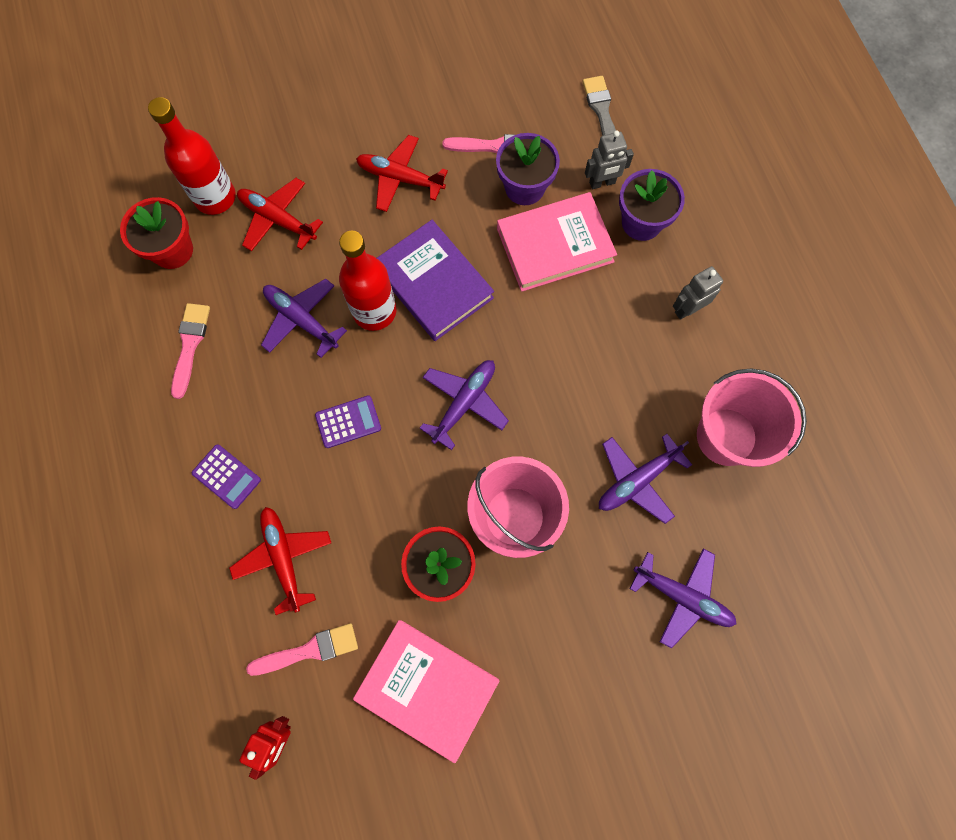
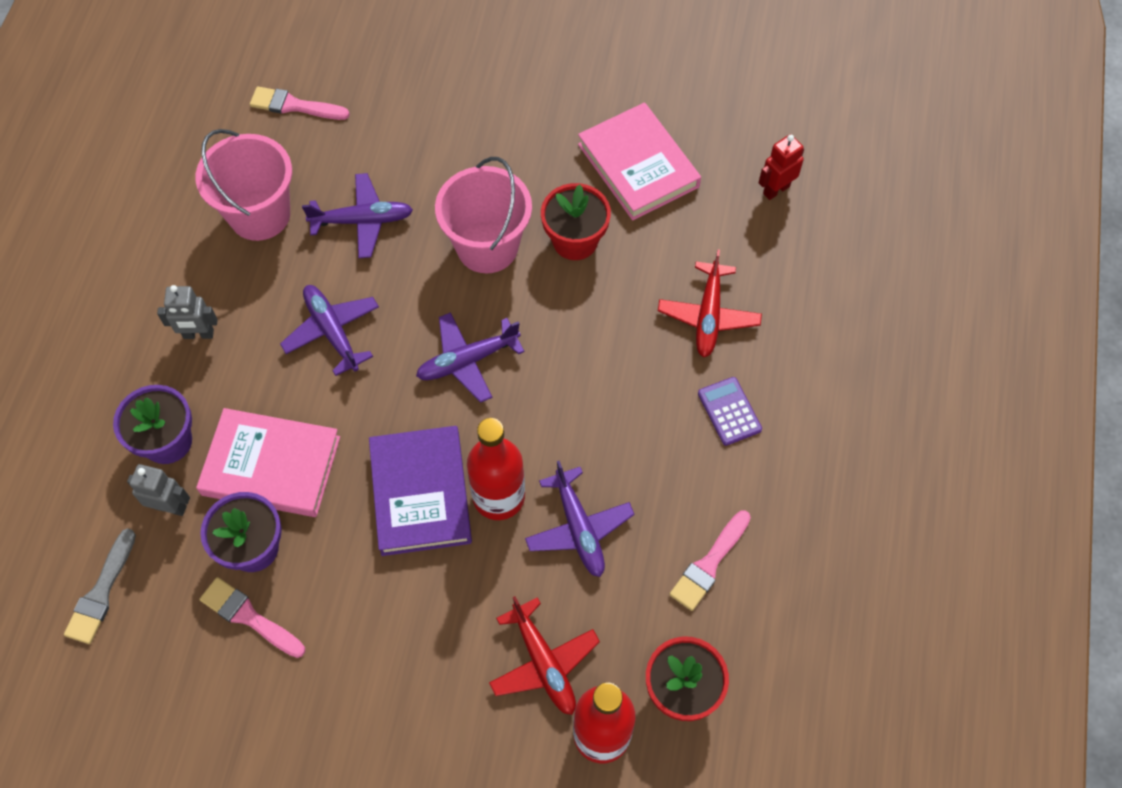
camera: 150 degrees left, 10 degrees down
(309, 650) = (721, 236): pink brush -> pink brush (294, 106)
(348, 422) = (587, 401): purple calculator -> none
(400, 178) = (378, 637): red plane -> none
(683, 597) = (393, 125): purple plane -> purple plane (332, 331)

